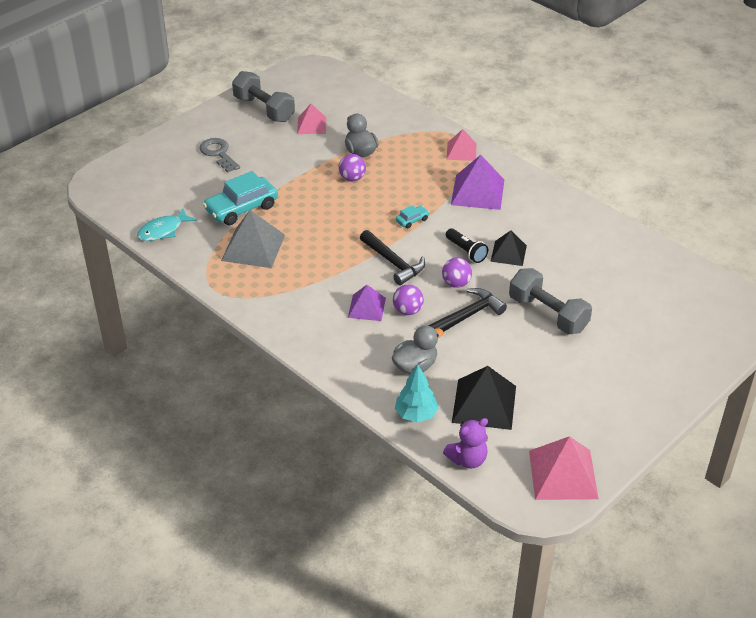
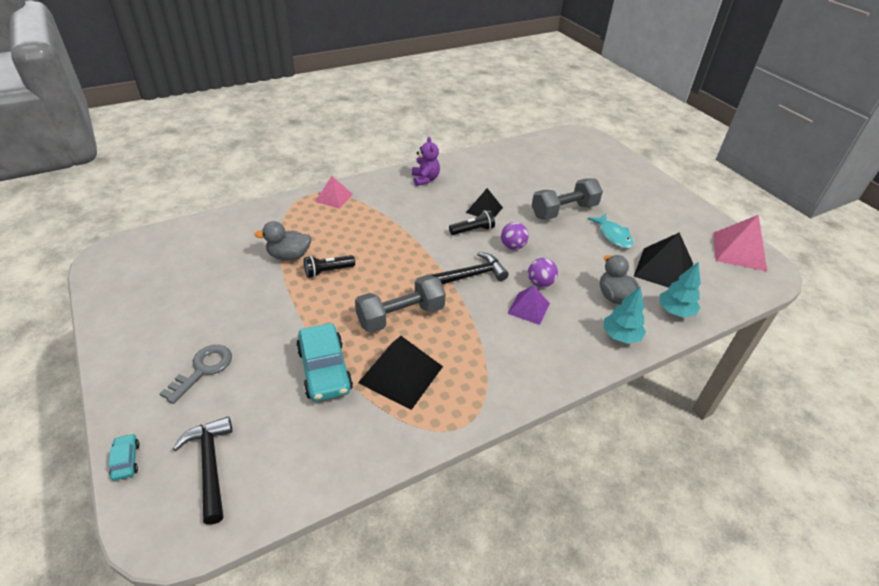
camera: 75 degrees left, 0 degrees up
(163, 231) = (324, 460): turquoise fish -> turquoise fish (613, 236)
(218, 153) = (203, 369): grey key -> grey key turned 135 degrees clockwise
(253, 247) = (401, 374): grey pyramid -> black pyramid
(264, 109) = (150, 310): grey dumbbell -> grey dumbbell (401, 316)
(311, 125) = (215, 279): pink pyramid -> none
(352, 178) = (328, 271): purple ball -> black flashlight
(358, 374) = (620, 336): none -> turquoise tree
(412, 220) = (415, 249): turquoise car -> turquoise car (126, 460)
(467, 459) = (728, 295): purple teddy bear -> purple teddy bear (425, 179)
(468, 316) = (556, 250): black hammer -> black hammer (210, 465)
(477, 192) = (396, 204): purple pyramid -> none

